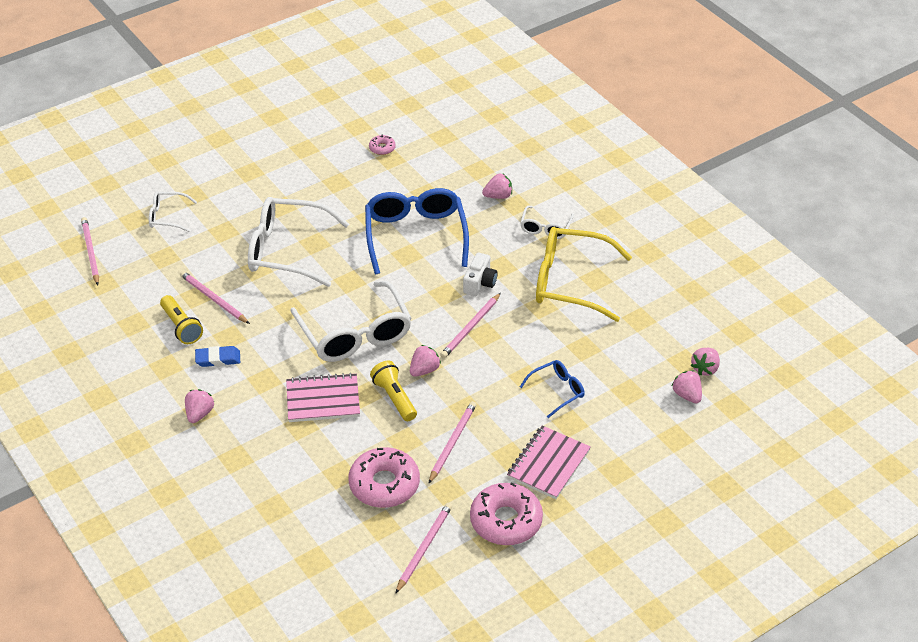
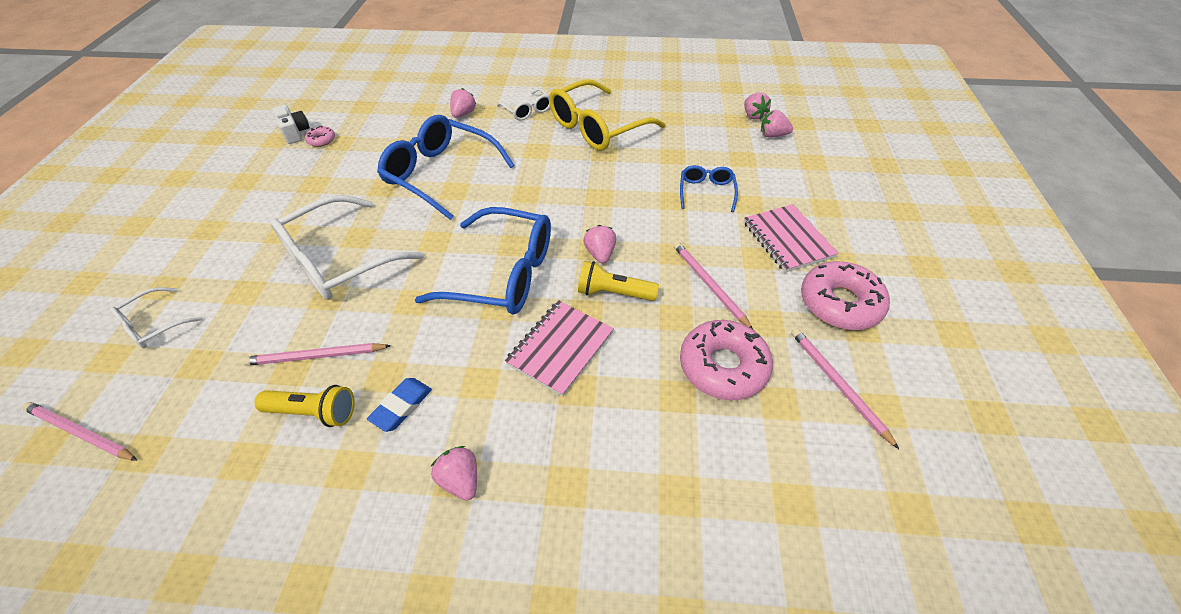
camera: 50 degrees left, 5 degrees up
(355, 334) = (503, 274): white glasses -> blue glasses
(470, 328) = (582, 200): pink pencil -> none
(480, 283) = (539, 169): white camera -> white camera (295, 132)

